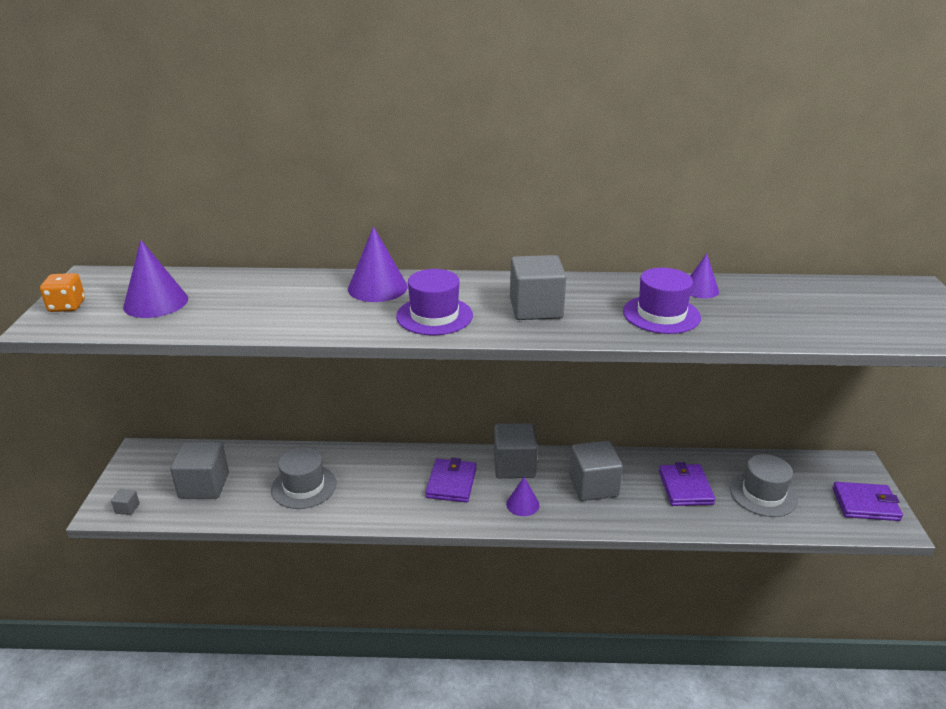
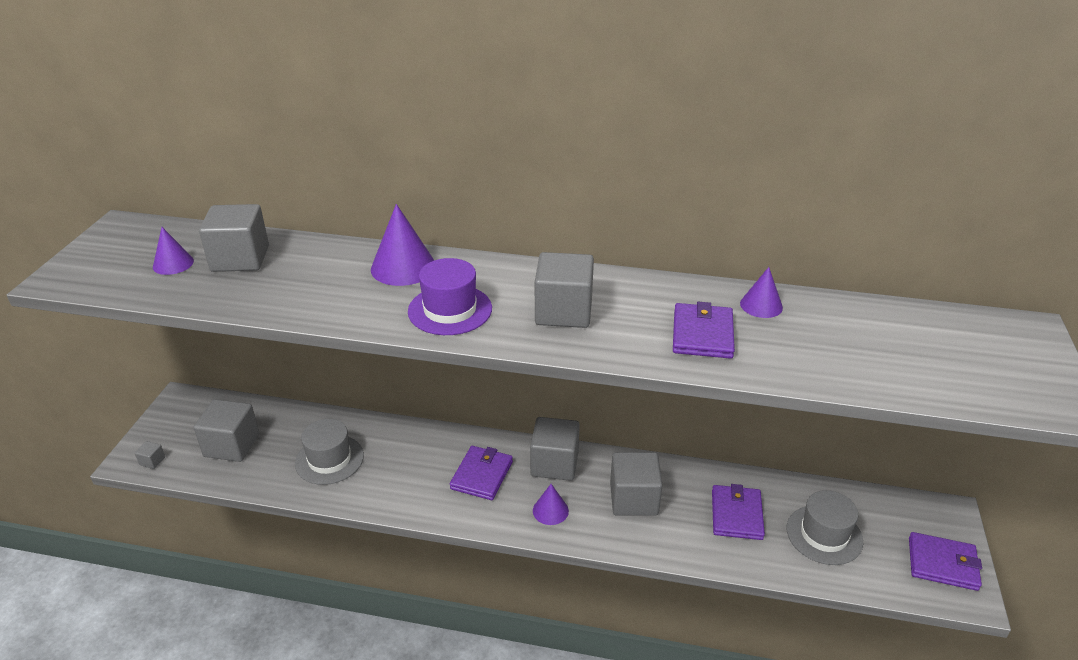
camera: 10 degrees right, 5 degrees up
(67, 306) = (87, 259): orange dice -> none
(156, 302) = (173, 264): purple cone -> purple cone, size x0.60
(220, 293) = (240, 259): none -> grey cube
(661, 314) = (702, 334): purple hat -> purple wallet

